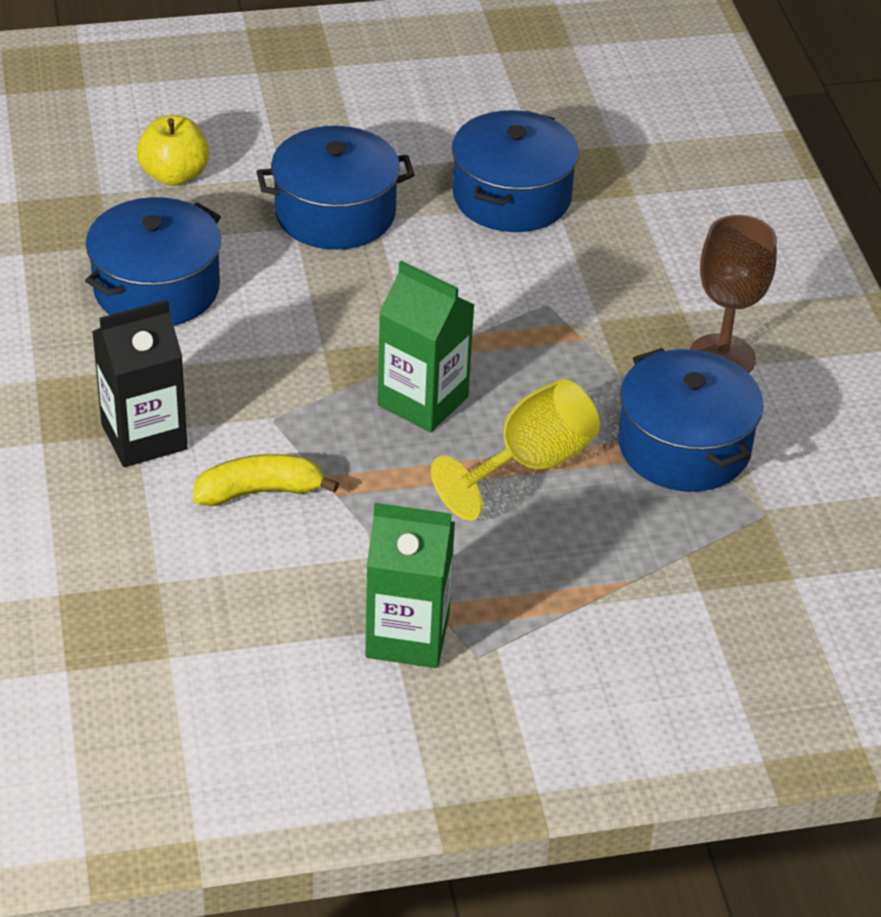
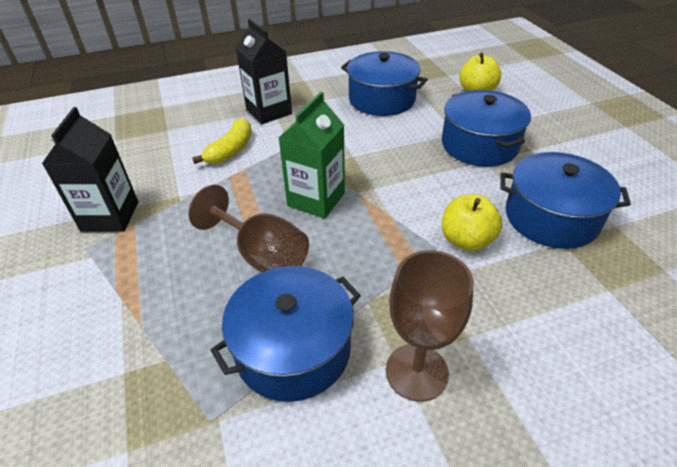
camera: 85 degrees right, 0 degrees up
(260, 491) = (231, 150): yellow banana -> yellow banana turned 45 degrees clockwise
(407, 636) = (110, 216): green carton -> black carton
(529, 464) = (262, 255): yellow goblet -> brown goblet
(537, 277) = (466, 240): none -> yellow apple

